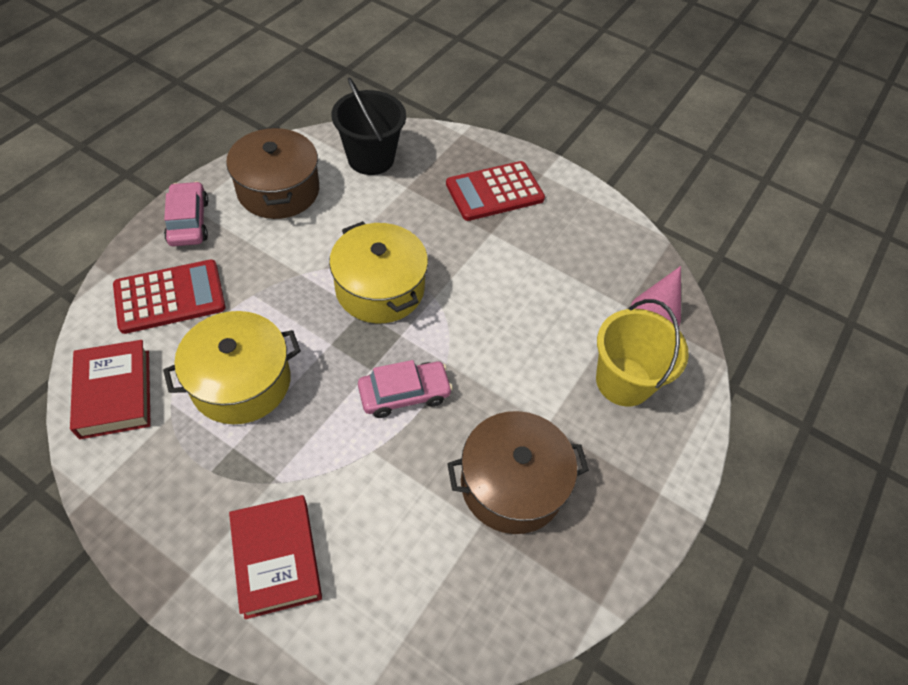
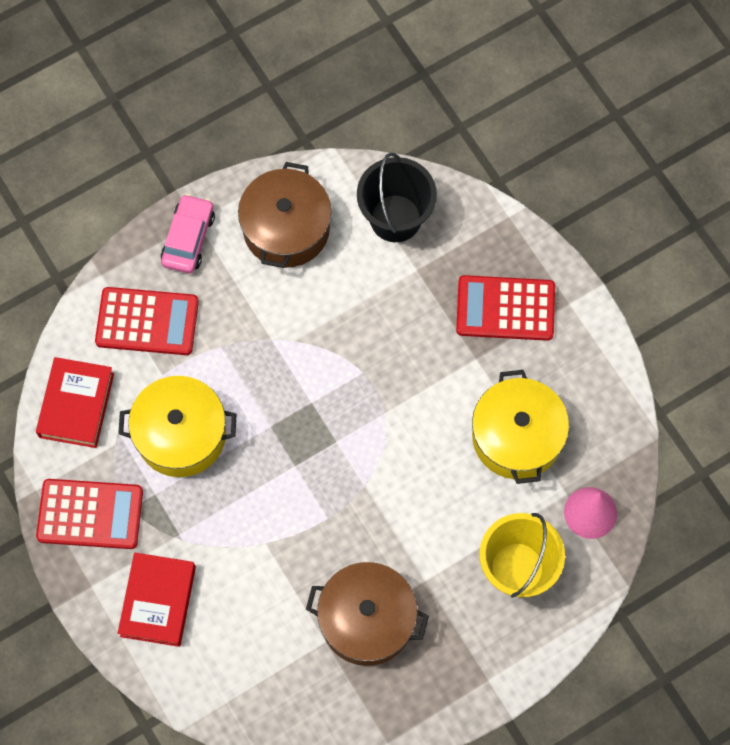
camera: 30 degrees right, 15 degrees up
(164, 496) = (90, 514): none -> red calculator
(380, 288) = (338, 383): yellow pot -> yellow pot (516, 437)
(404, 394) = (314, 501): pink car -> none

